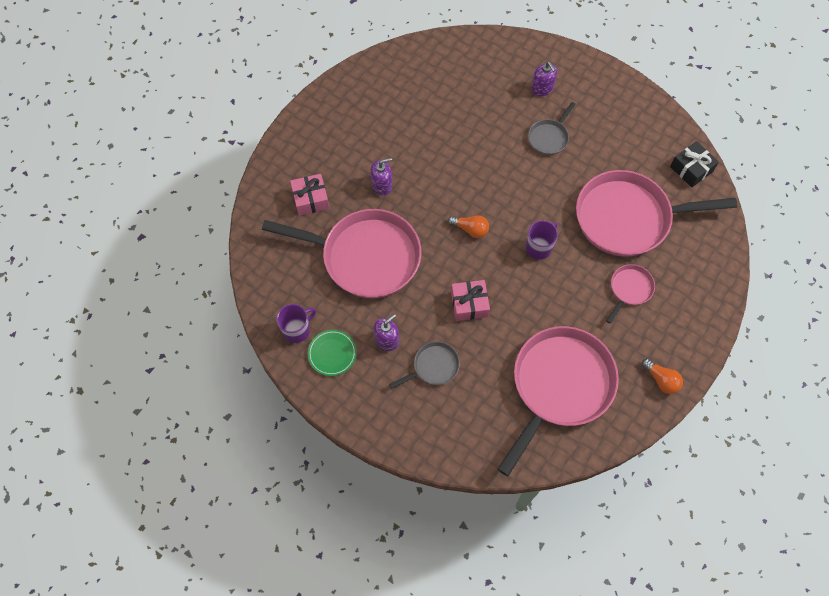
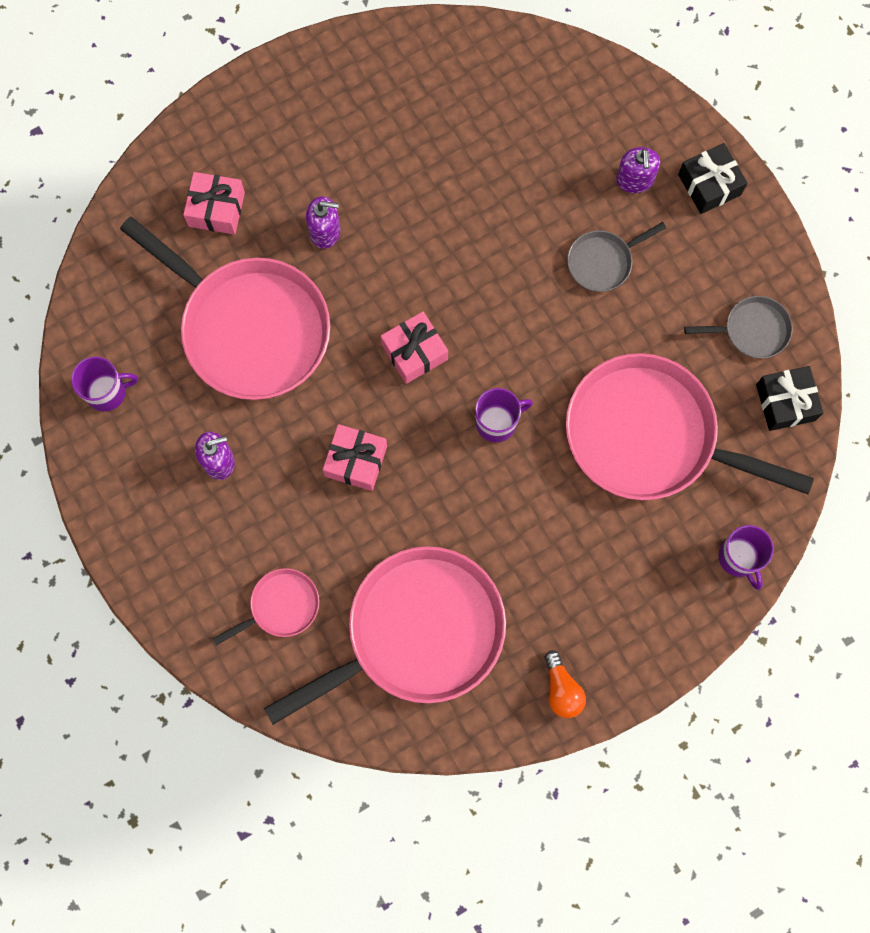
camera: 25 degrees right, 10 degrees up
(332, 353) = (137, 446): green plate -> none
(433, 366) = (262, 527): grey pan -> grey pan (752, 330)
(470, 229) = (414, 352): orange light bulb -> pink gift
(584, 75) = (709, 184): none -> black gift
(629, 289) = (591, 541): pink pan -> pink pan (281, 606)
(716, 262) = (739, 558): none -> purple mug

